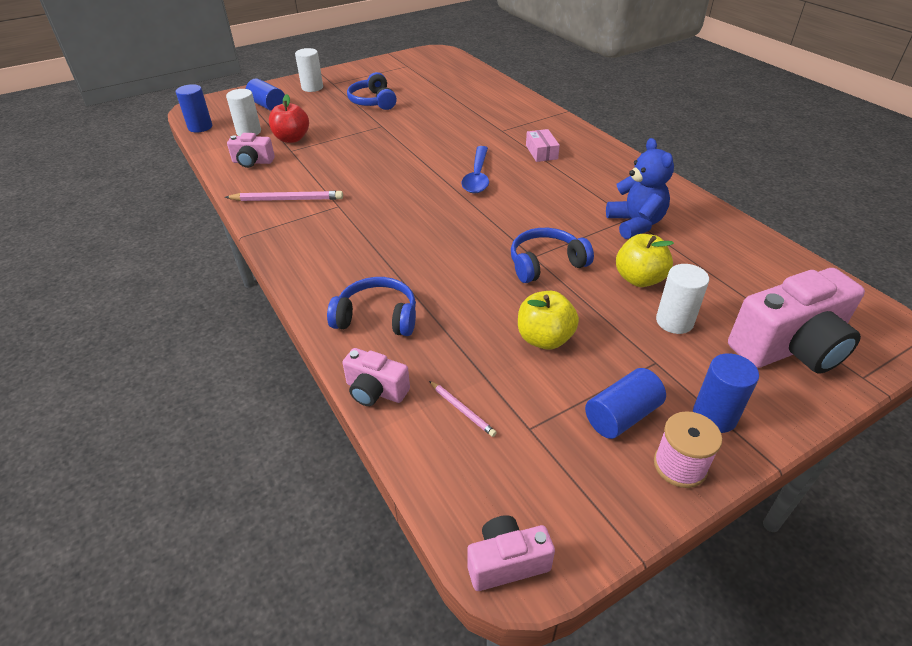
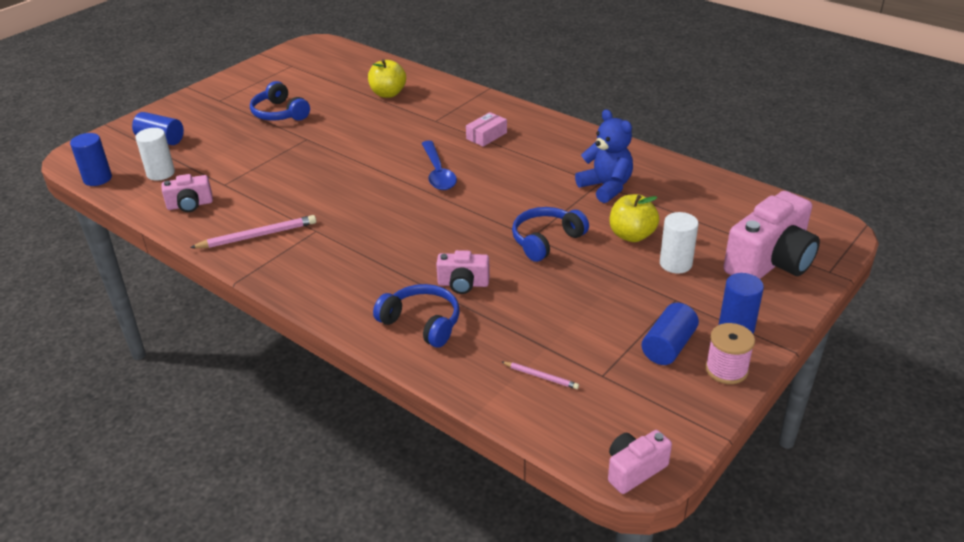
camera: 20 degrees left, 5 degrees down
(292, 139) = (216, 171): red apple -> none
(312, 87) = (198, 109): white cylinder -> none
(375, 391) = (459, 382): pink camera -> pink camera (463, 284)
(377, 317) = (422, 323): blue headphones -> blue headphones turned 45 degrees clockwise
(541, 152) = (486, 136): pink box -> pink box turned 75 degrees clockwise
(544, 339) = (578, 304): yellow apple -> yellow apple (388, 94)

